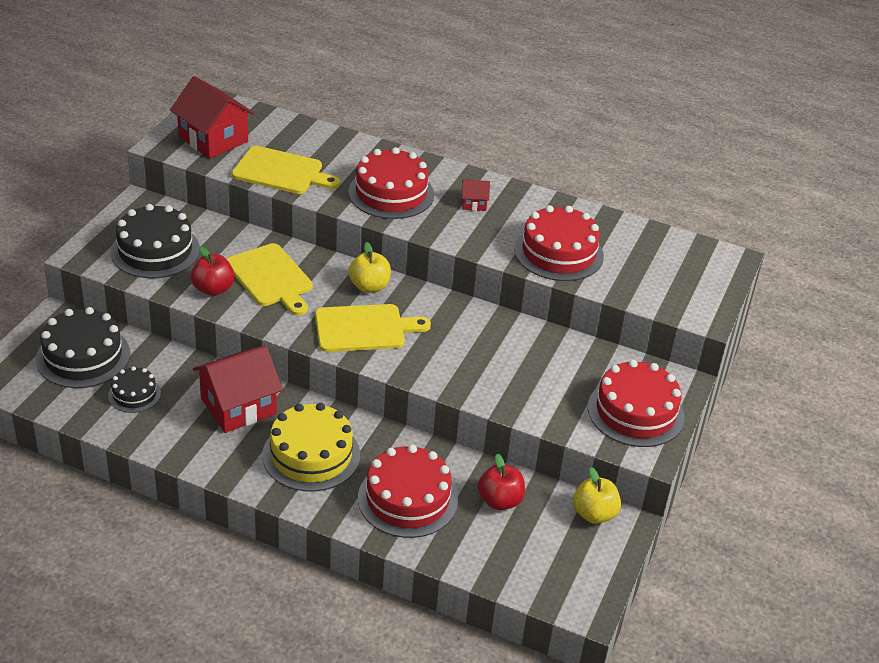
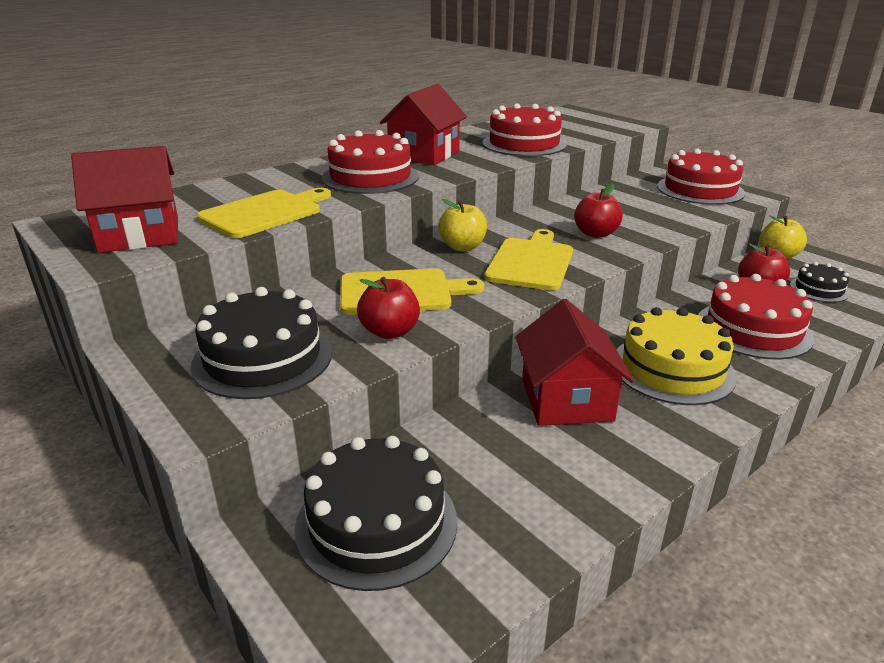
camera: 60 degrees left, 10 degrees down
(134, 394) = (499, 485): black cake -> black cake (819, 289)
(451, 354) = (595, 234): none -> red apple
(474, 203) = (424, 155): red house -> red house, size x2.20

